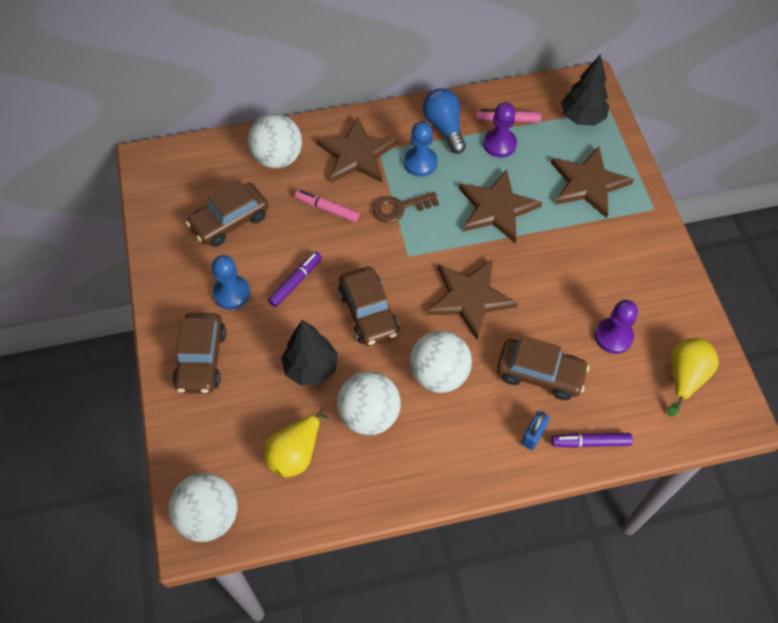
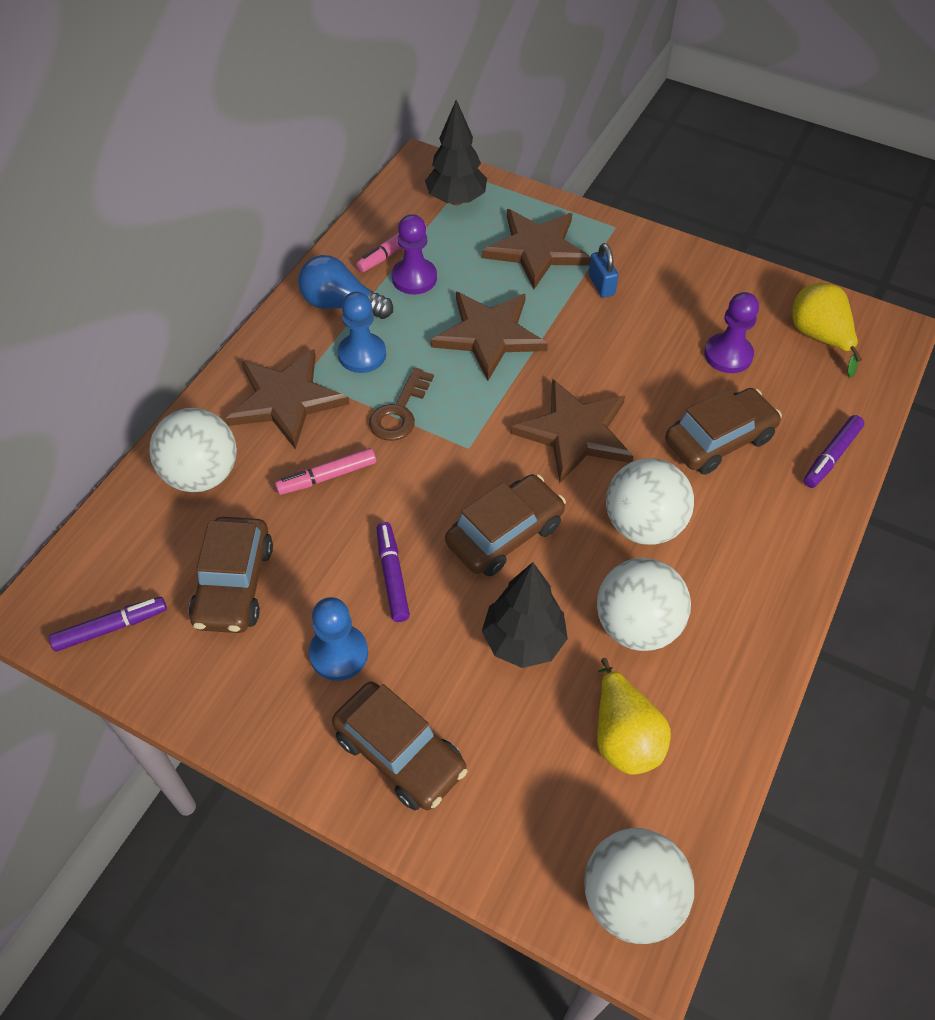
camera: 50 degrees left, 5 degrees down
(164, 193) = (111, 628): none -> purple marker
(368, 313) = (504, 534): brown car -> brown car turned 60 degrees counterclockwise
(533, 435) = (785, 495): blue padlock -> blue padlock (601, 285)

